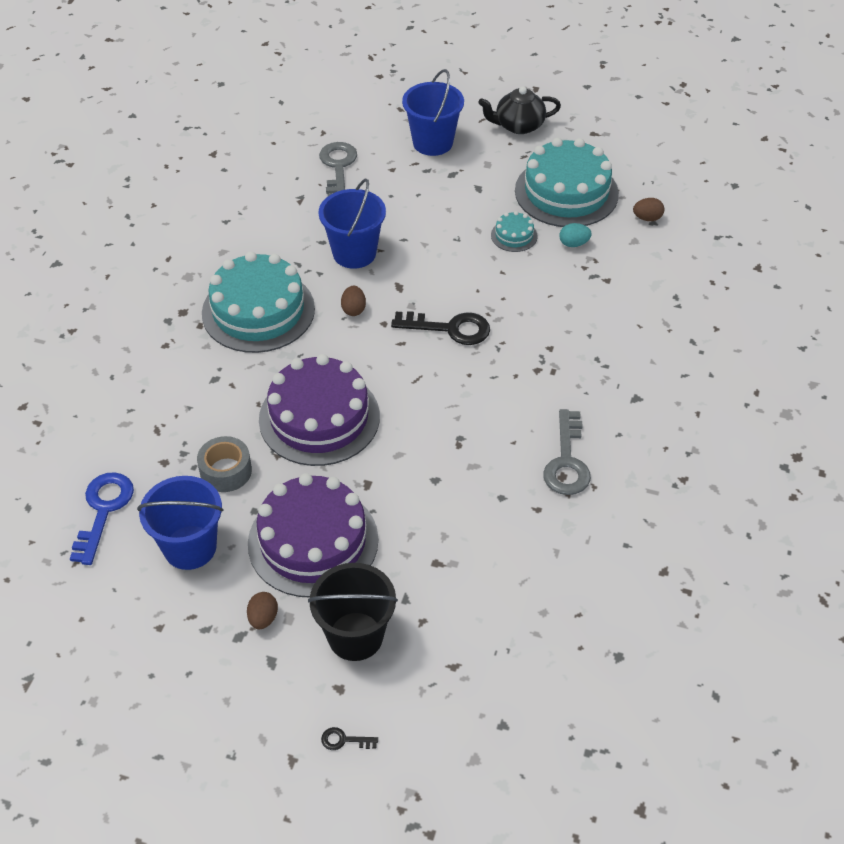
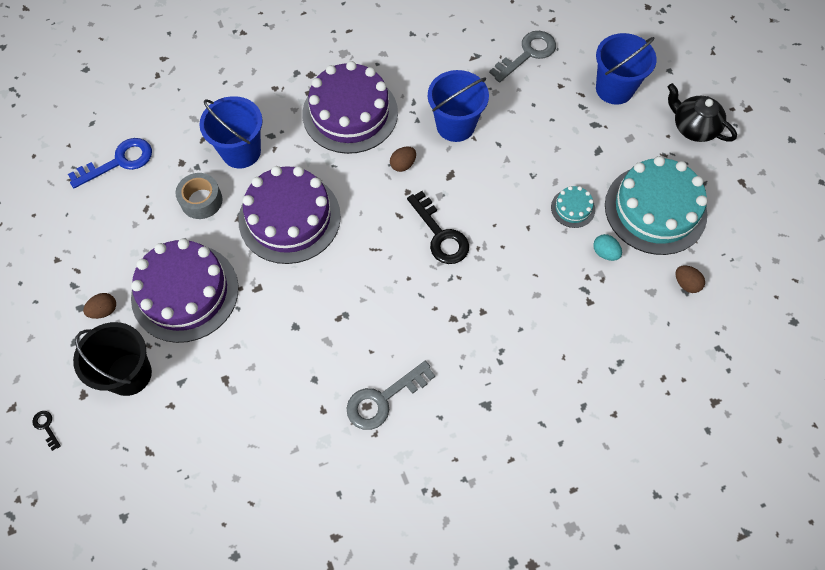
camera: 50 degrees right, 15 degrees up
(190, 547) = (127, 228): blue bucket -> blue bucket (241, 151)
(258, 311) = (350, 113): turquoise cake -> purple cake

